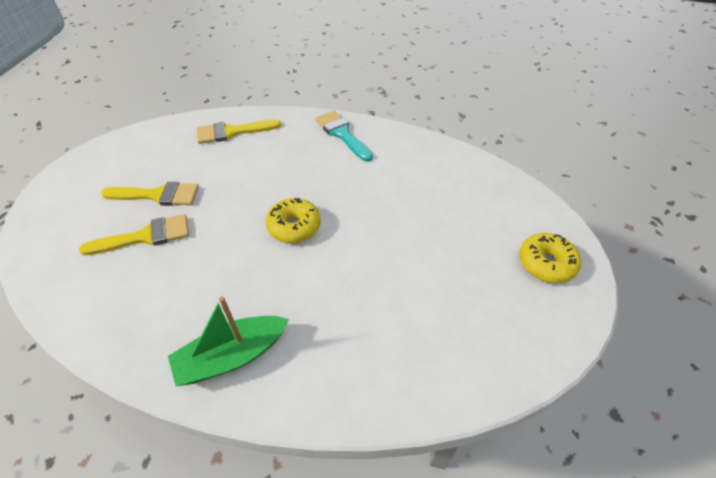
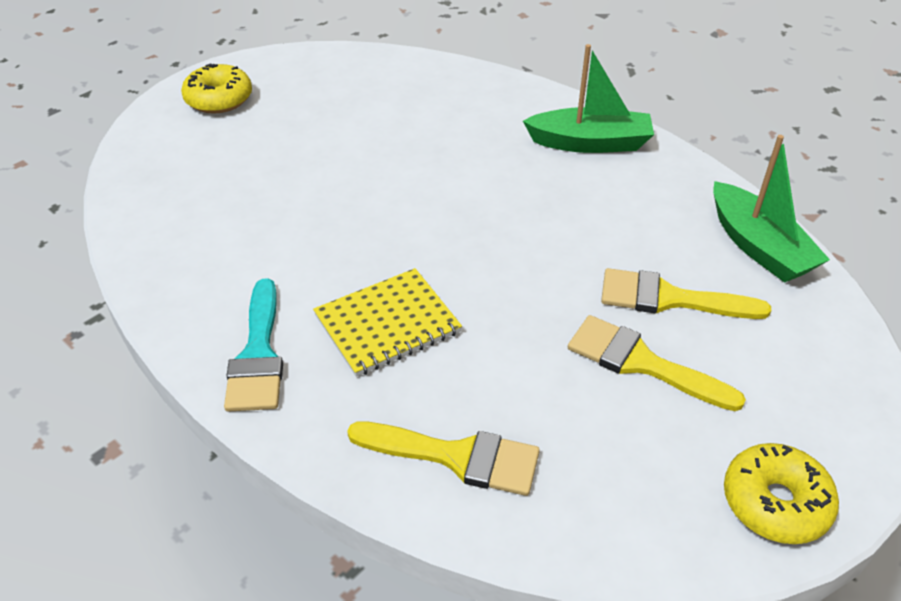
camera: 150 degrees left, 5 degrees down
(81, 302) = (758, 246): none -> green boat
(294, 226) = (454, 233): yellow donut -> yellow donut (775, 502)
(295, 165) = (387, 324): none -> yellow notebook

